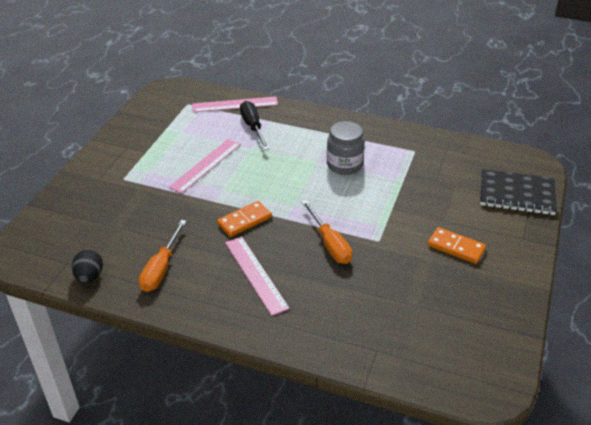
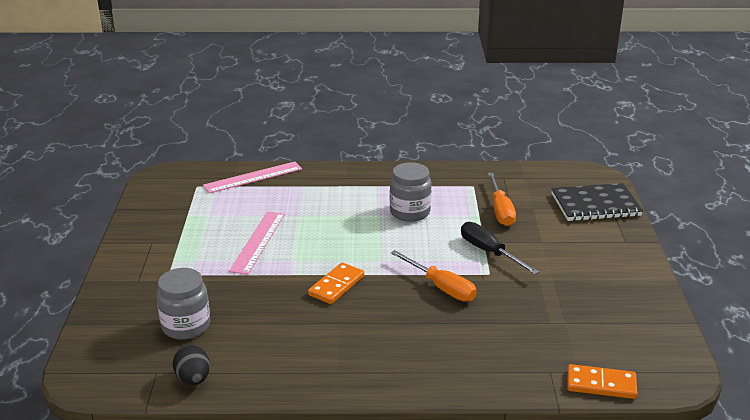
camera: 20 degrees left, 10 degrees down
(110, 228) = (186, 326): none -> grey jar
(161, 268) = (273, 351): orange screwdriver -> orange screwdriver (500, 210)
(253, 127) = (287, 195): black screwdriver -> black screwdriver (489, 252)
(256, 274) = (382, 333): pink ruler -> none
(456, 247) = (568, 263): orange domino -> orange domino (601, 384)

